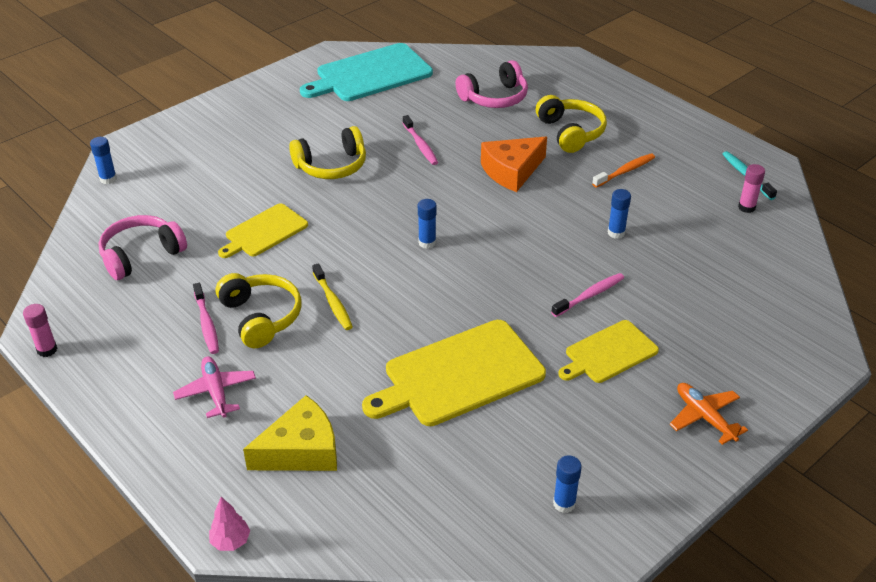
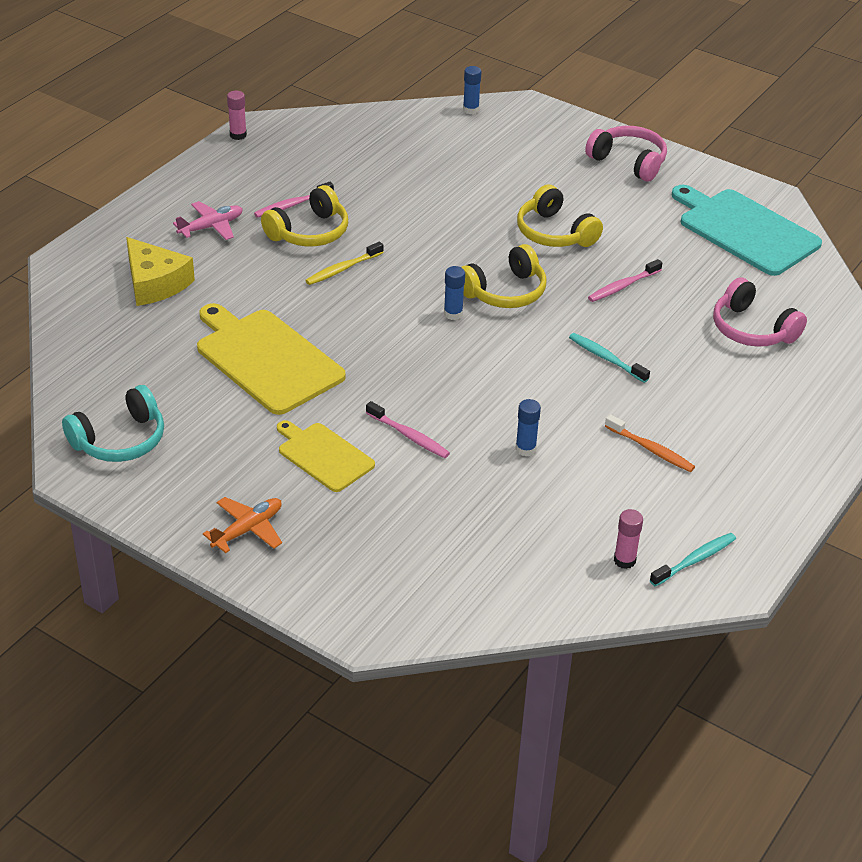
camera: 75 degrees right, 0 degrees up
(141, 255) = (370, 152): pink headphones -> pink headphones (629, 162)
(231, 541) = (56, 266): pink tree -> none
(264, 232) = (429, 211): yellow cutting board -> none
(511, 171) = (606, 358): orange cheese -> turquoise toothbrush
(564, 503) = (120, 440): blue glue stick -> turquoise headphones
(571, 132) = (710, 398): yellow headphones -> yellow headphones (505, 292)

